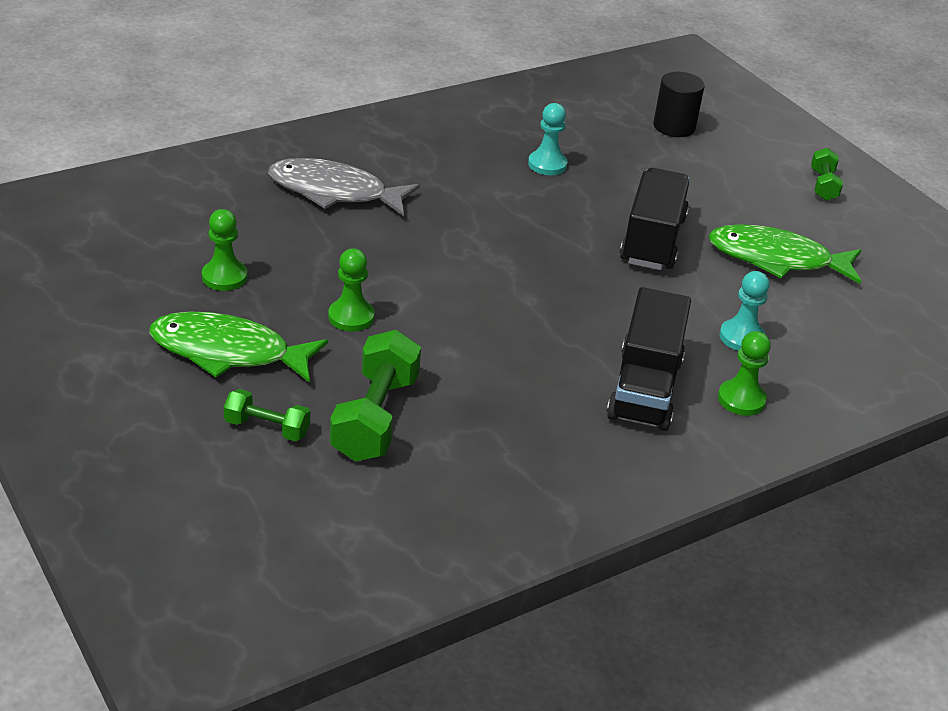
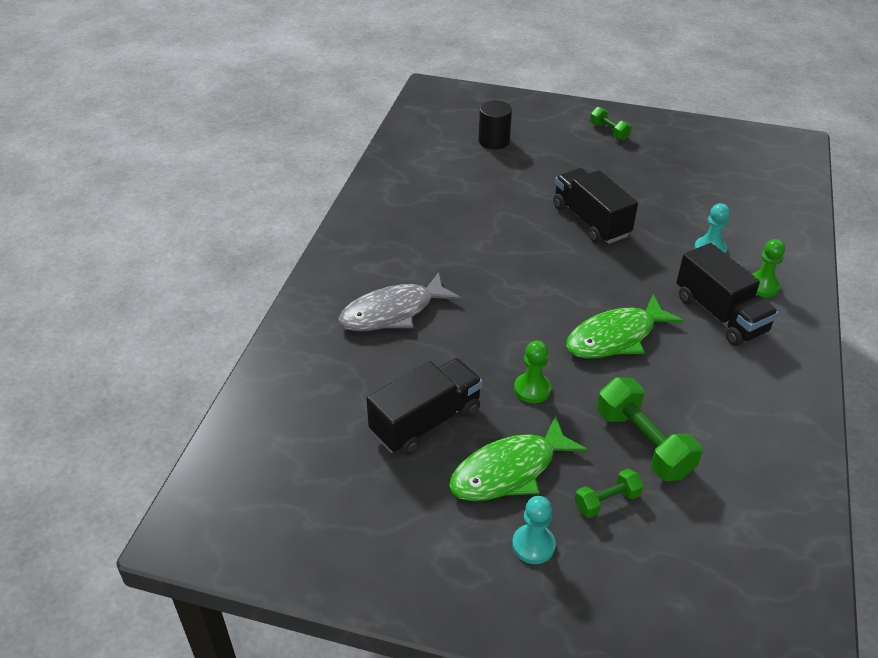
camera: 40 degrees left, 5 degrees up
(224, 277) = (426, 421): green pawn -> black truck
(547, 164) = (472, 209): turquoise pawn -> turquoise pawn (533, 545)
(776, 259) = (655, 191): green fish -> green fish (615, 337)

